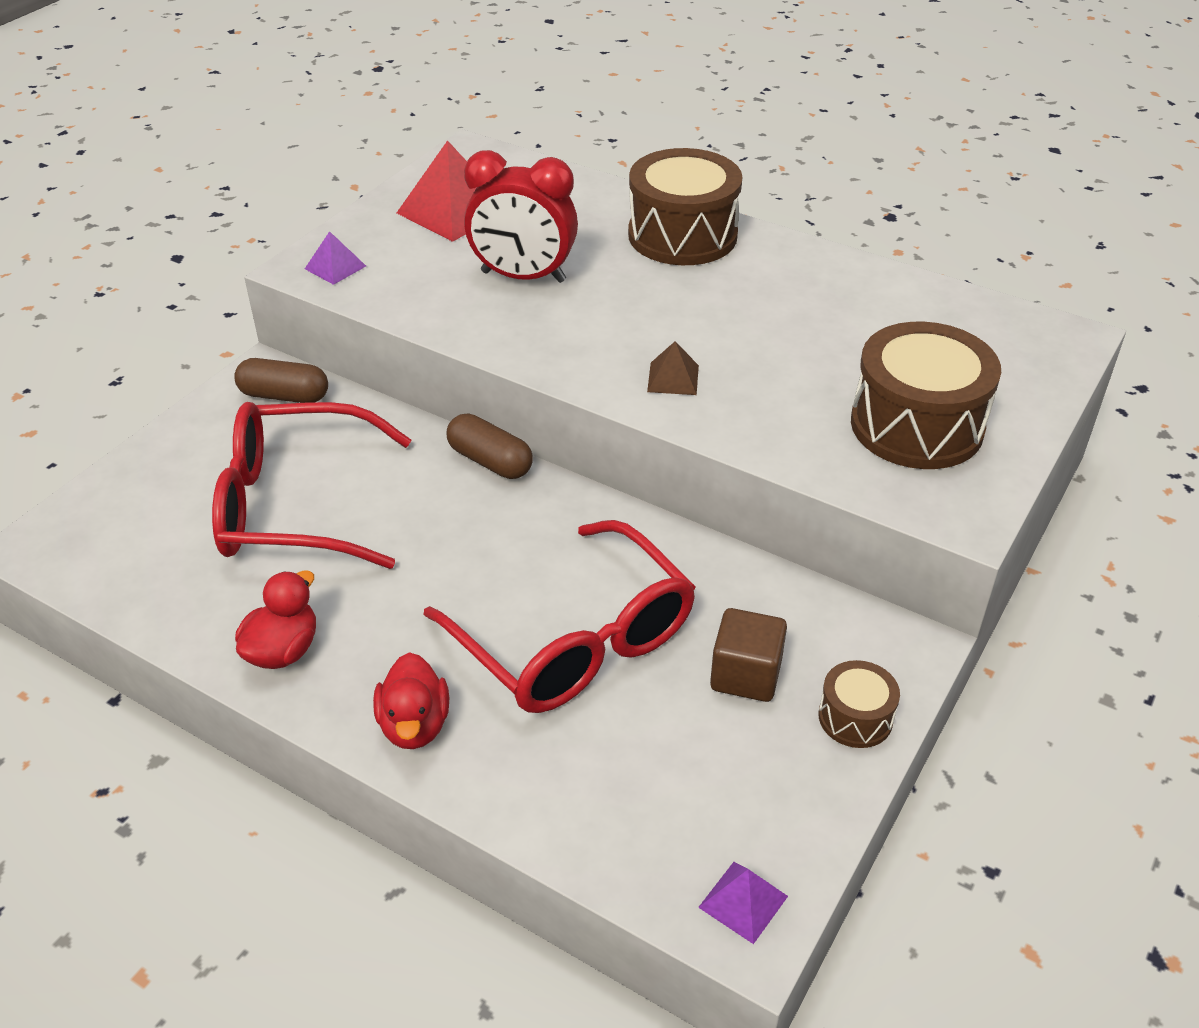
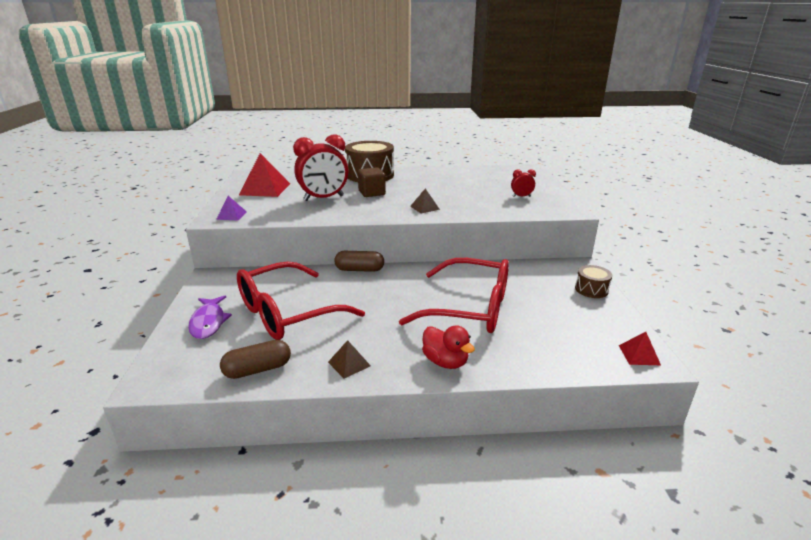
camera: 35 degrees left, 15 degrees down
(182, 471) = (208, 322): none -> purple fish
(283, 650) = (349, 364): red duck -> brown pyramid
(284, 396) = (232, 280): brown capsule -> brown capsule (258, 369)
(743, 901) = (639, 355): purple pyramid -> red pyramid
(745, 675) = (542, 293): brown cube -> brown cube (372, 193)
(916, 425) = (521, 196): brown drum -> red clock

